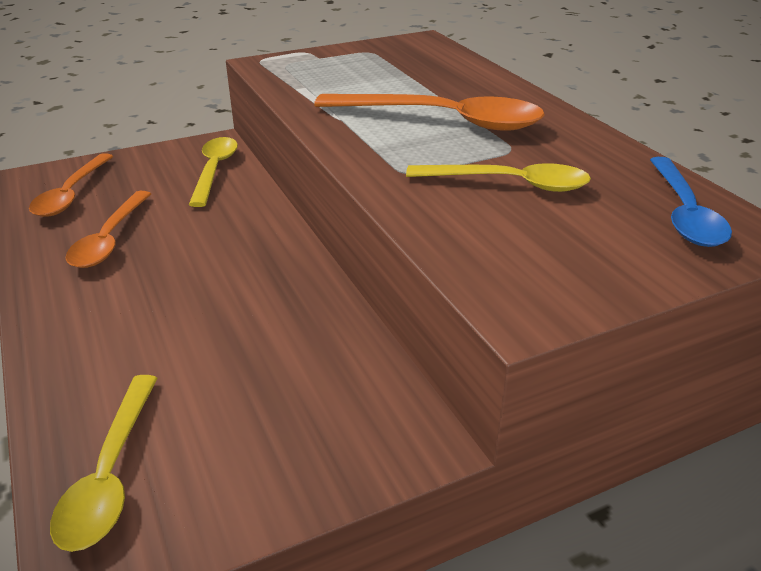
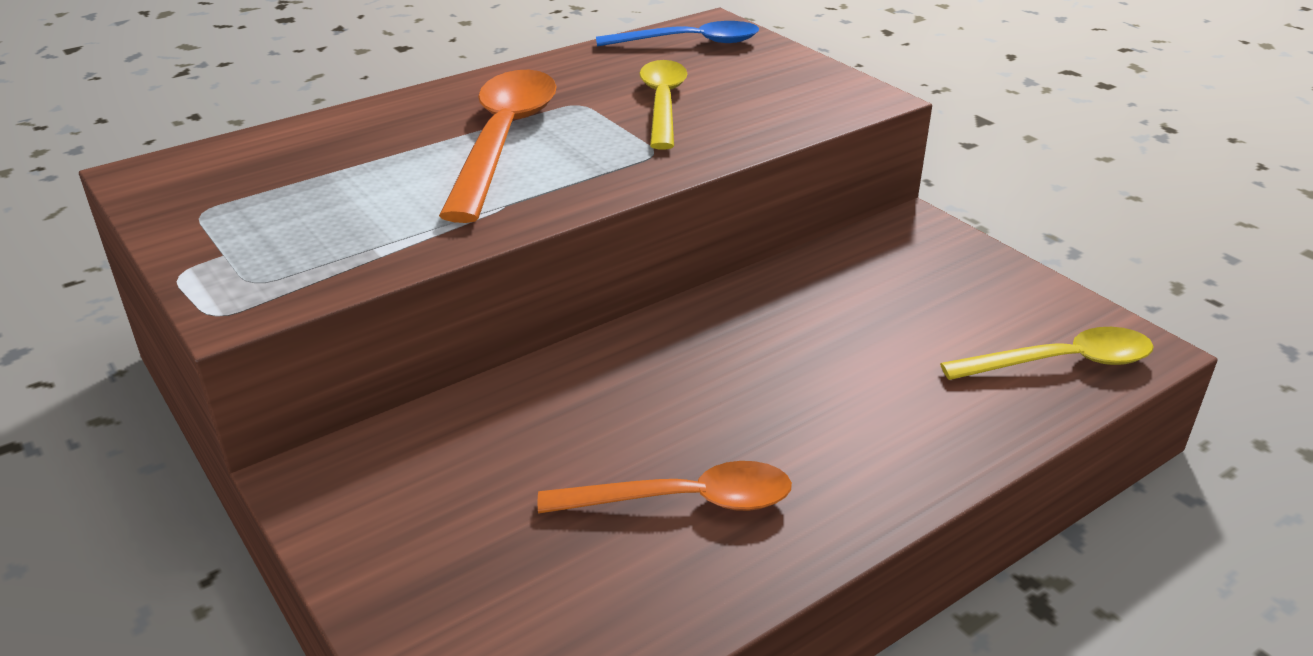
camera: 100 degrees left, 0 degrees up
(71, 194) = (541, 611): orange spoon -> none
(214, 170) = (432, 448): yellow spoon -> none

